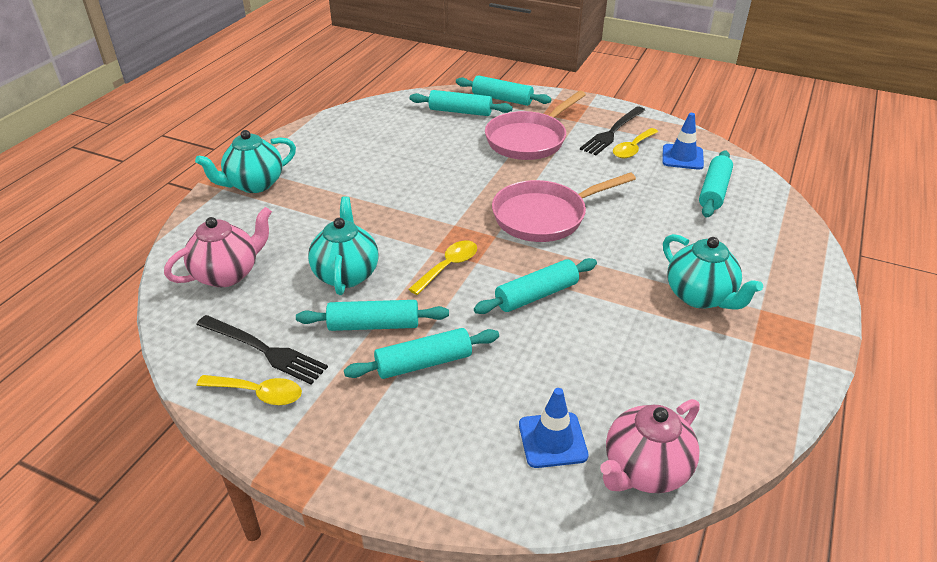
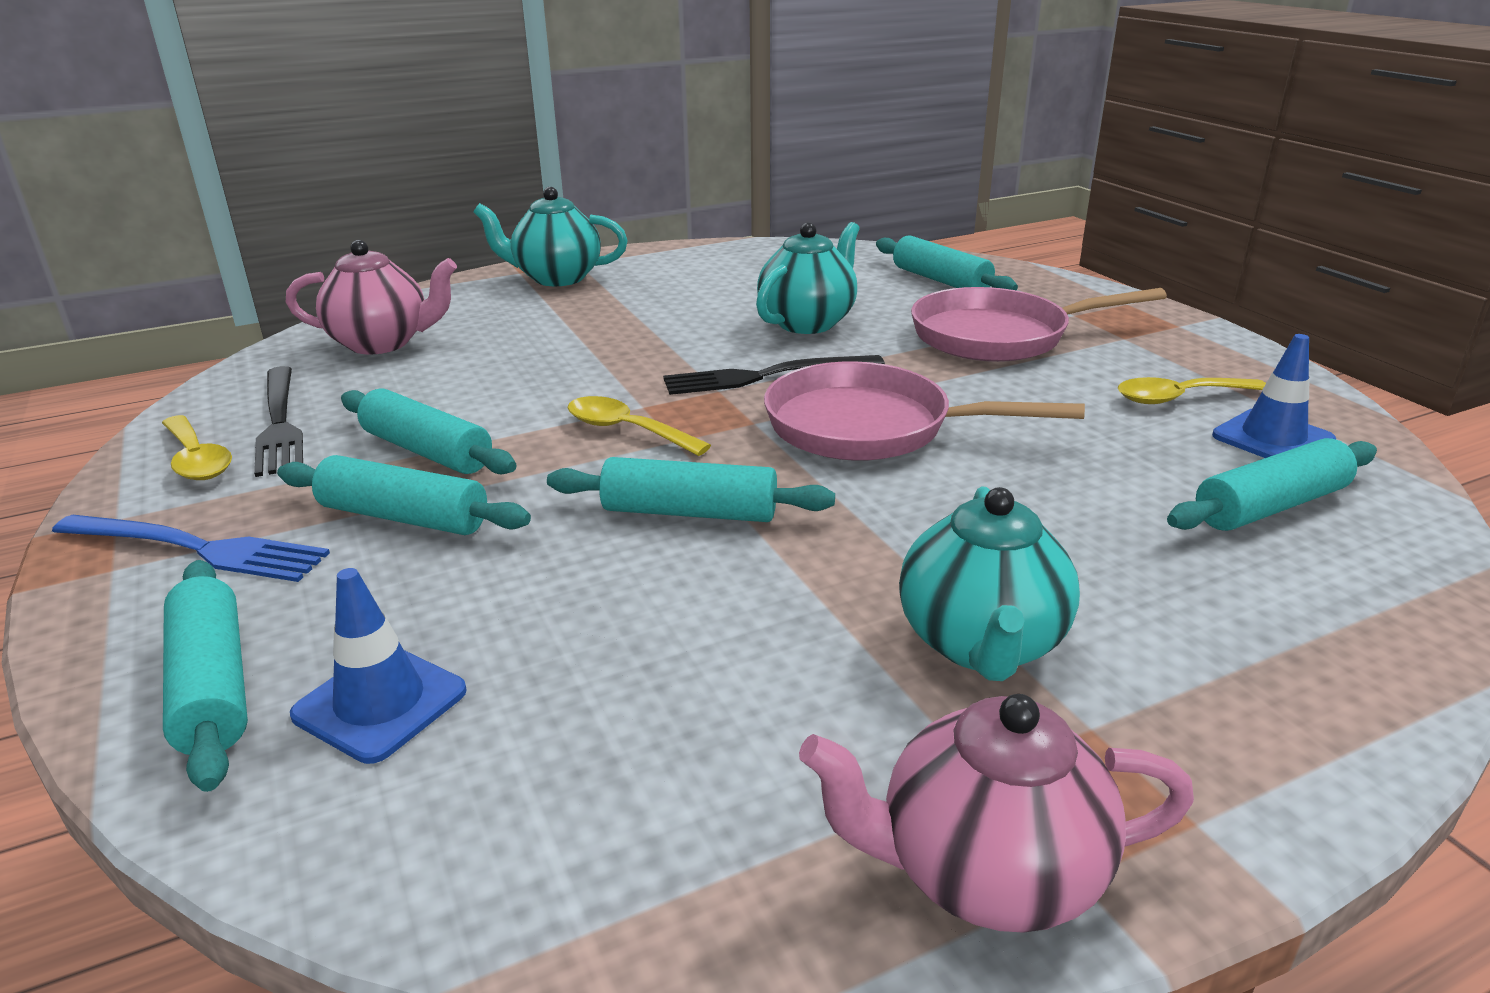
camera: 40 degrees right, 10 degrees down
(346, 274) = (495, 389): turquoise teapot -> turquoise teapot (808, 322)
(355, 433) = (198, 549): none -> blue fork
(448, 267) = (627, 430): yellow spoon -> yellow spoon turned 135 degrees counterclockwise
(502, 99) = (1032, 283): turquoise rolling pin -> turquoise rolling pin (213, 686)
(612, 132) = (1171, 367): black fork -> black fork (765, 376)
(644, 470) = (425, 843): pink teapot -> pink teapot (986, 873)

